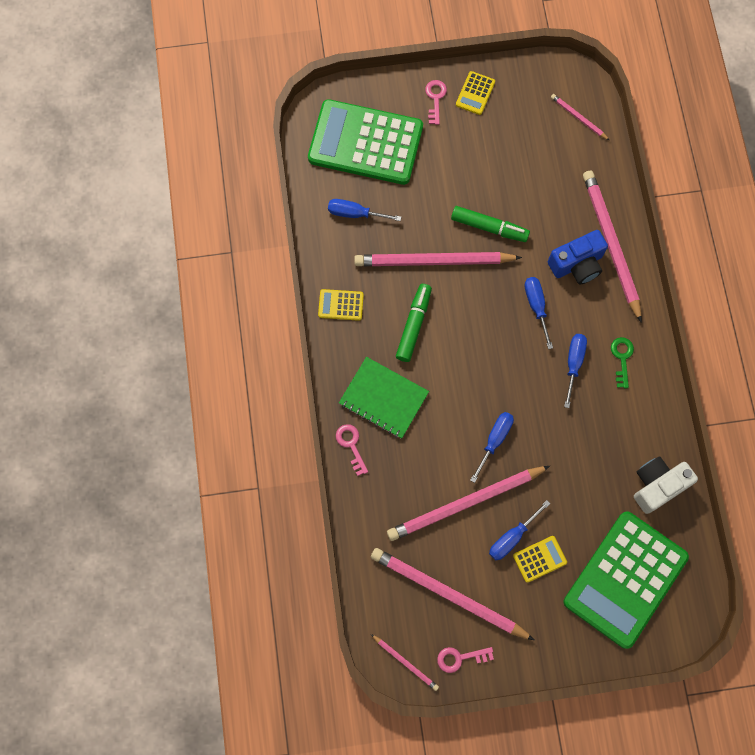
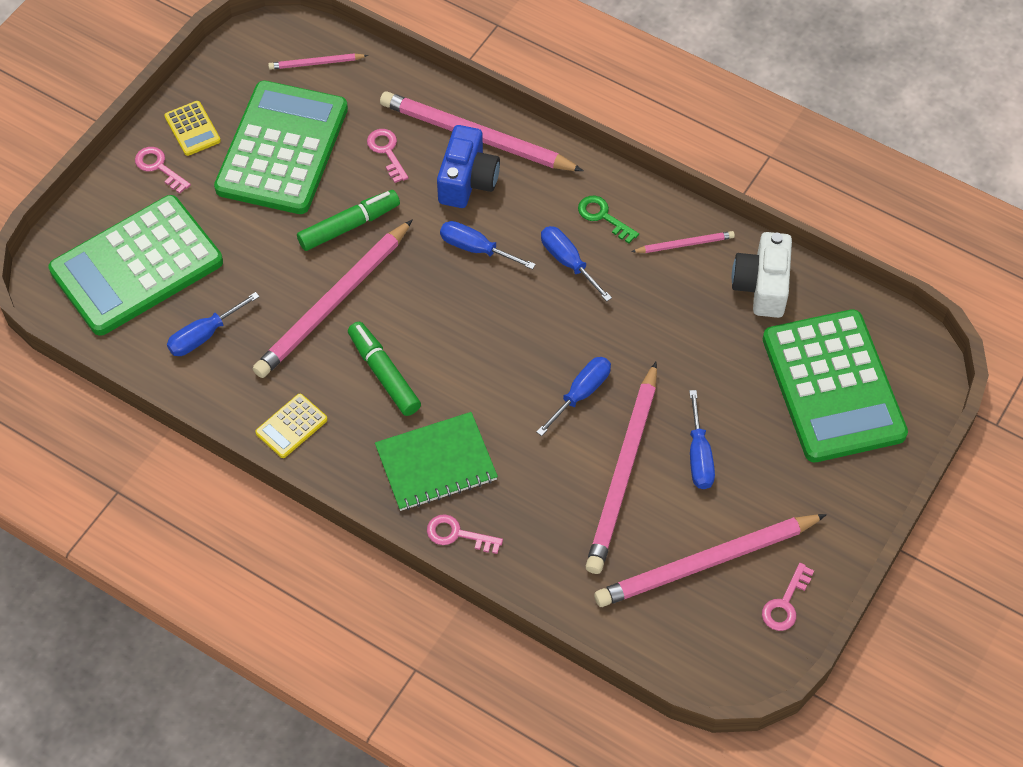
camera: 50 degrees left, 15 degrees down
(405, 662) = (745, 661): pink pencil -> pink pencil (685, 244)
(494, 440) = (581, 393): blue screwdriver -> blue screwdriver turned 60 degrees clockwise
(506, 150) = (282, 149): none -> green calculator
(539, 559) = (744, 447): yellow calculator -> none
(555, 205) = (386, 151): none -> pink key

